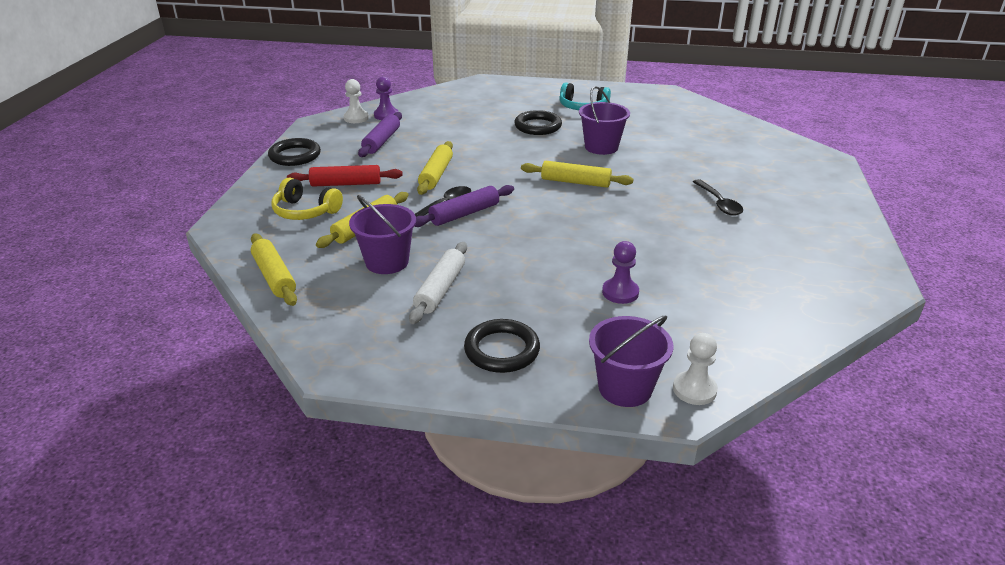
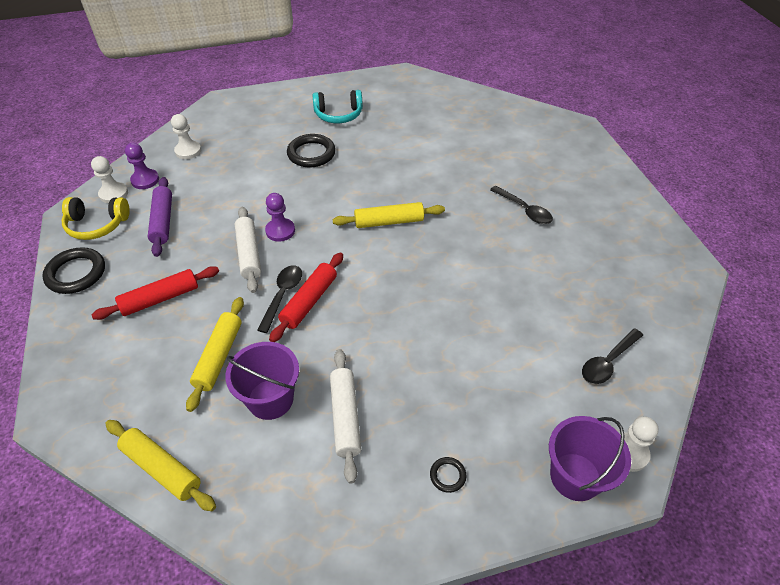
camera: 25 degrees left, 15 degrees up
(305, 211) = (138, 356): yellow headphones -> yellow headphones (97, 225)
(433, 105) = (188, 151): none -> white pawn
(436, 174) = (249, 254): yellow rolling pin -> white rolling pin
(464, 214) = (309, 301): purple rolling pin -> red rolling pin
(502, 350) = (447, 475): black ring -> black ring, size x0.48
(601, 147) = (386, 166): purple bucket -> none
(620, 292) = (506, 356): purple pawn -> purple pawn (280, 231)
(724, 324) = (608, 362): none -> black spoon

